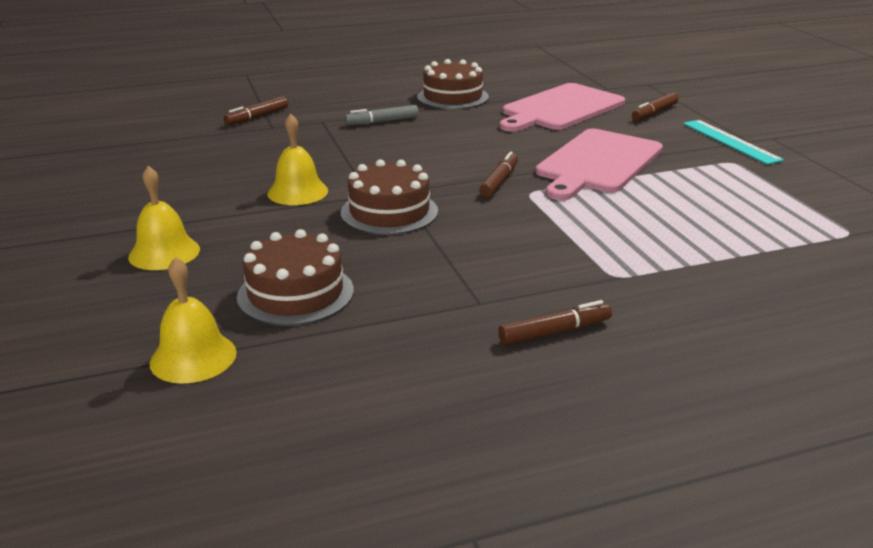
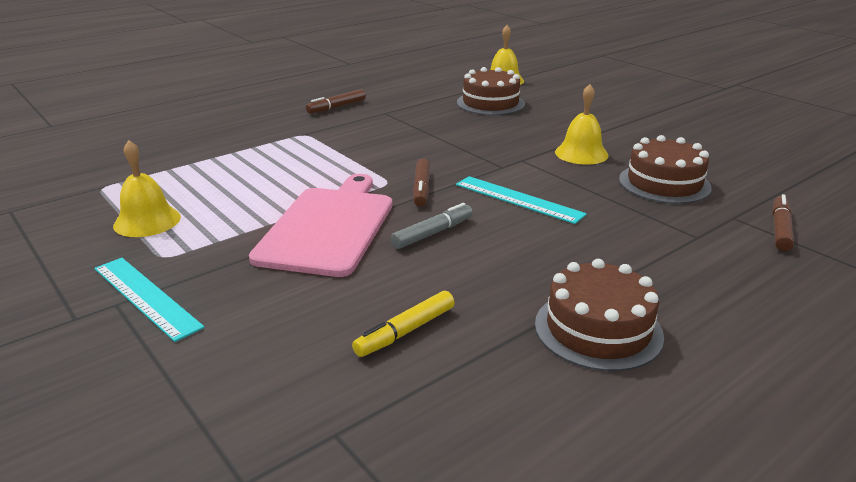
camera: 160 degrees right, 0 degrees up
(164, 253) = (597, 109): yellow bell -> yellow bell (147, 221)
(382, 122) = (627, 249): grey marker -> grey marker (432, 233)
(389, 212) = (490, 149): brown cake -> brown cake (664, 183)
(419, 160) = (518, 199): none -> turquoise ruler
(560, 109) = (405, 331): pink cutting board -> yellow marker
(654, 113) = (245, 352): brown marker -> none

